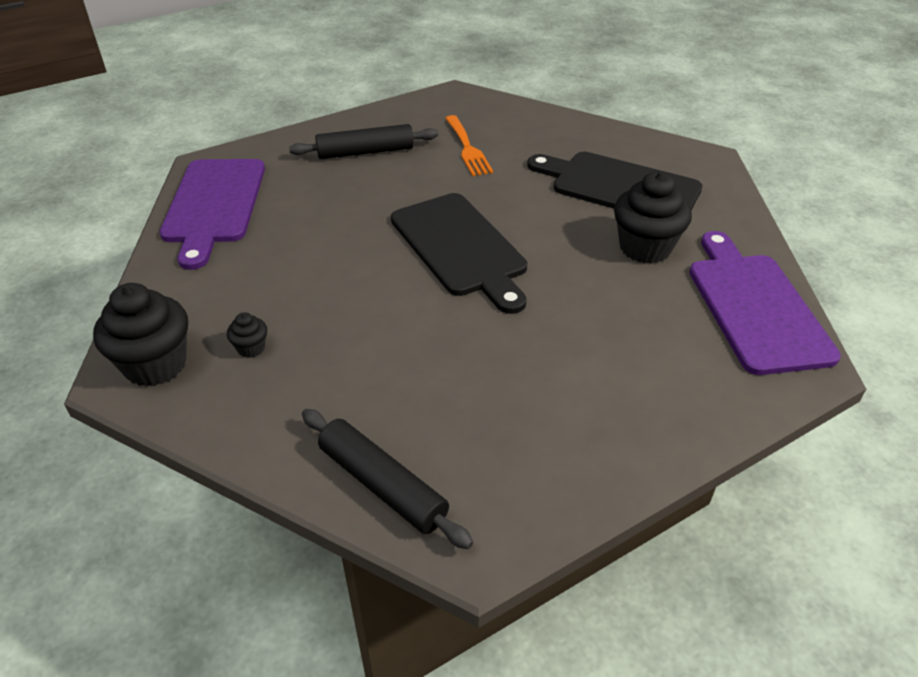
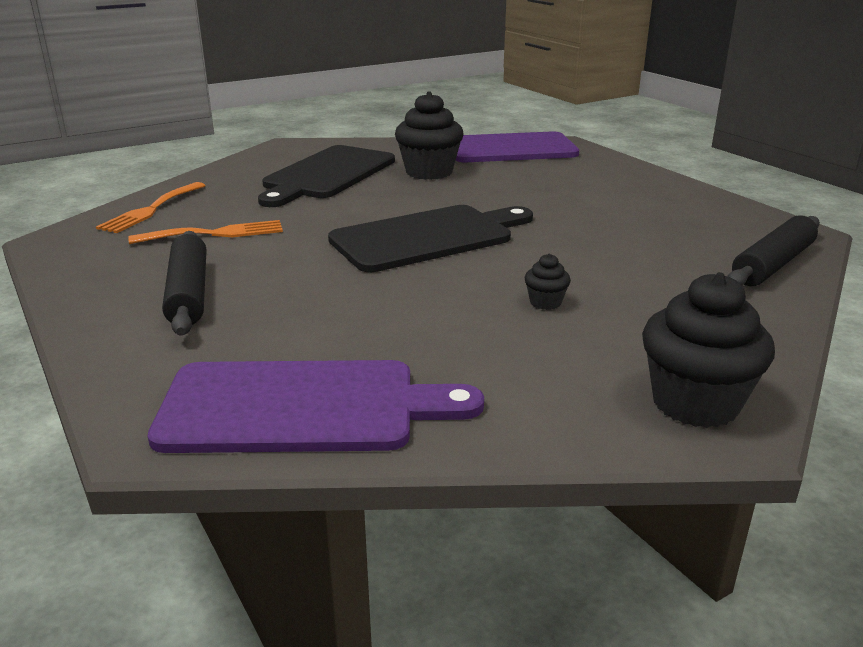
camera: 90 degrees left, 15 degrees down
(251, 348) = (634, 339): black cupcake -> black cupcake (545, 302)
(515, 117) = (151, 210): none -> orange fork

